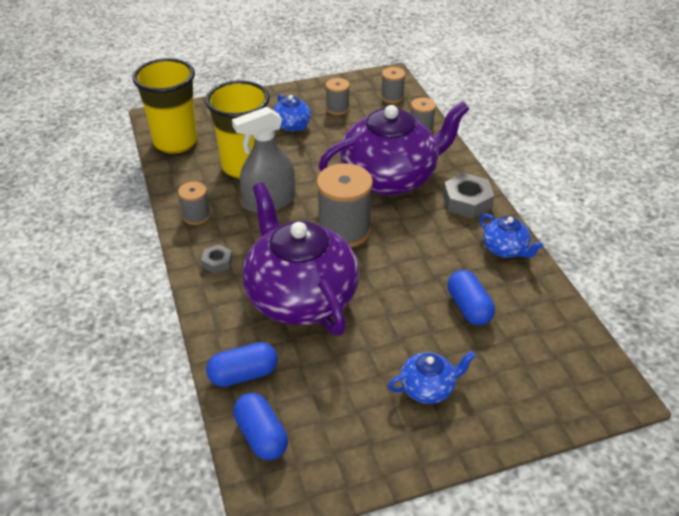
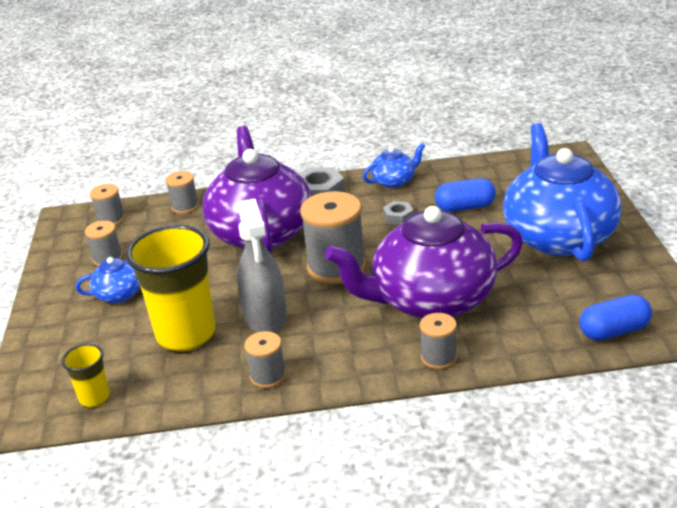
camera: 75 degrees left, 10 degrees down
(175, 142) = (94, 398): yellow cup -> yellow cup, size x0.48
(217, 262) = (360, 359): grey nut -> grey nut (398, 217)
(219, 309) = (438, 357): none -> grey spool
(243, 374) = (536, 341): blue capsule -> none
(428, 388) = (558, 236): blue teapot -> blue teapot, size x2.28

